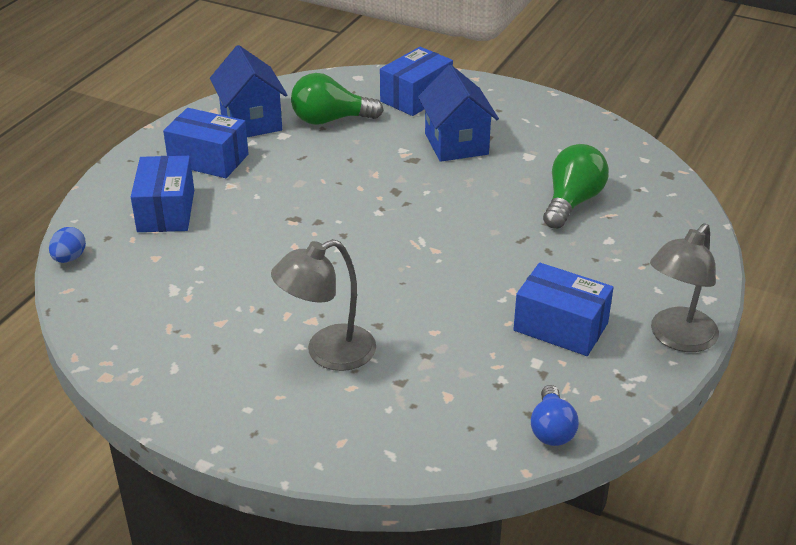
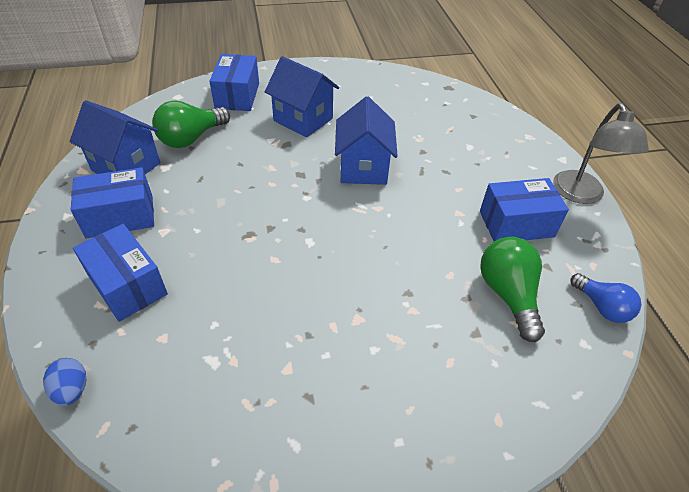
camera: 40 degrees left, 10 degrees up
(328, 353) = (401, 342): grey lamp -> none
(463, 211) = (363, 168): none -> blue house
(572, 202) = (420, 130): green light bulb -> green light bulb (508, 294)

